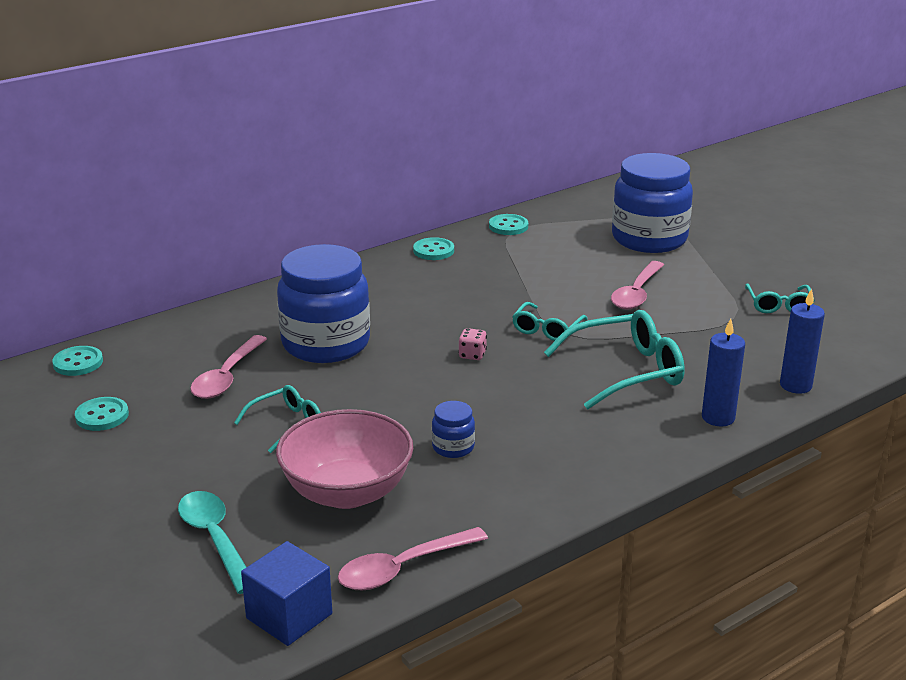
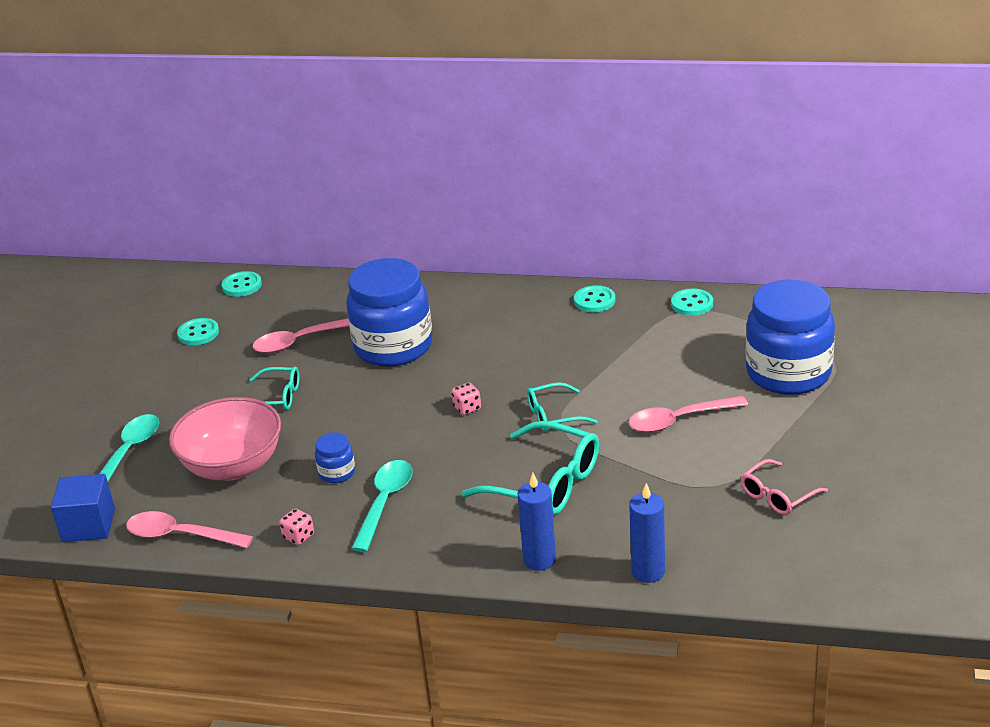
camera: 50 degrees right, 5 degrees up
(512, 506) = (298, 536): none -> pink dice
(534, 445) = (384, 503): none -> turquoise spoon
(779, 305) = (777, 496): turquoise glasses -> pink glasses

